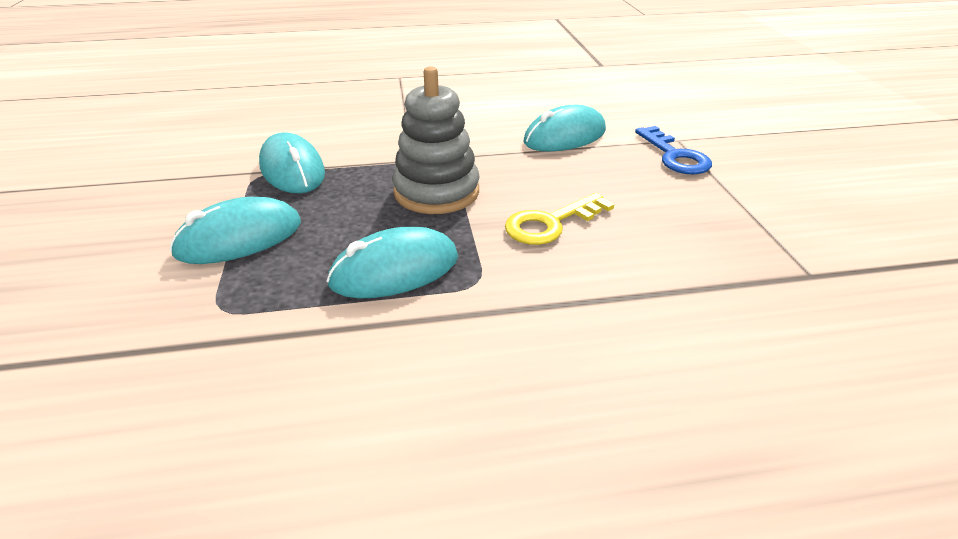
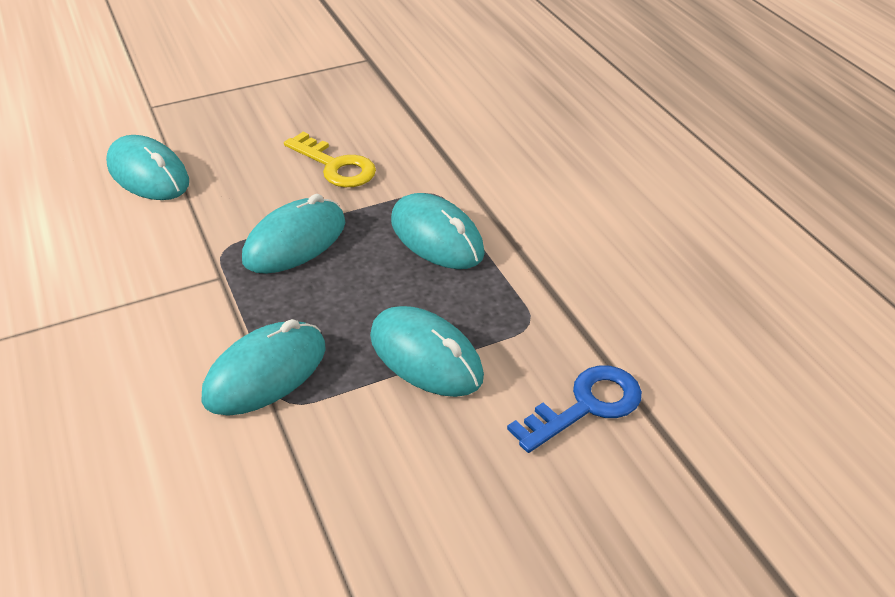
camera: 105 degrees left, 5 degrees up
(436, 192) = (295, 241): grey stacking toy -> turquoise mouse
(675, 156) = (191, 108): blue key -> blue key (586, 406)

